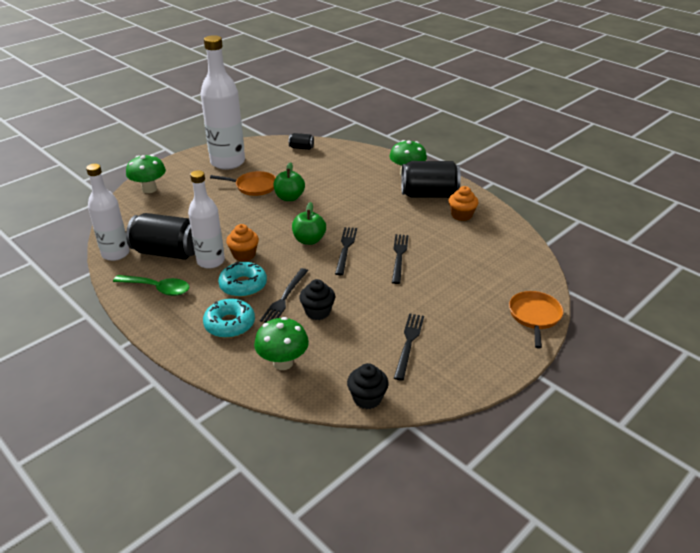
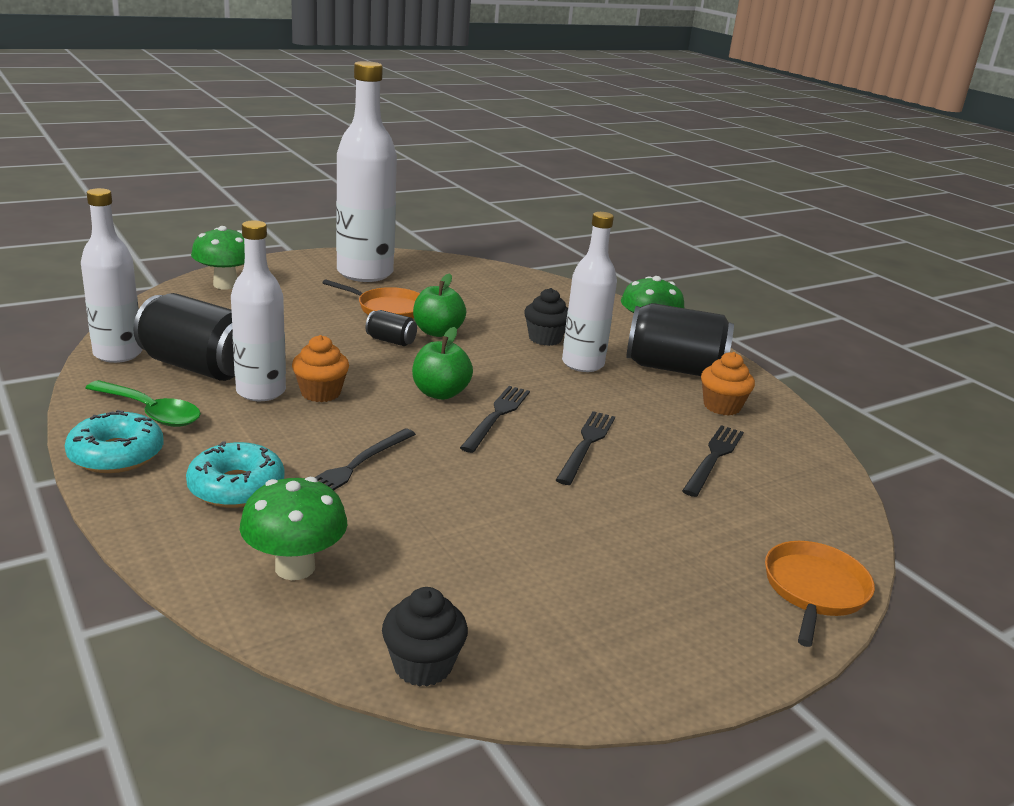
camera: 10 degrees right, 10 degrees down
(243, 285) = (294, 435): turquoise donut -> turquoise donut (116, 454)
(301, 148) = (489, 275): black can -> black can (391, 341)
(317, 312) = (401, 499): black cupcake -> black cupcake (545, 338)
(378, 202) = (583, 364): none -> white bottle
(408, 343) = (547, 585): black fork -> black fork (713, 458)

